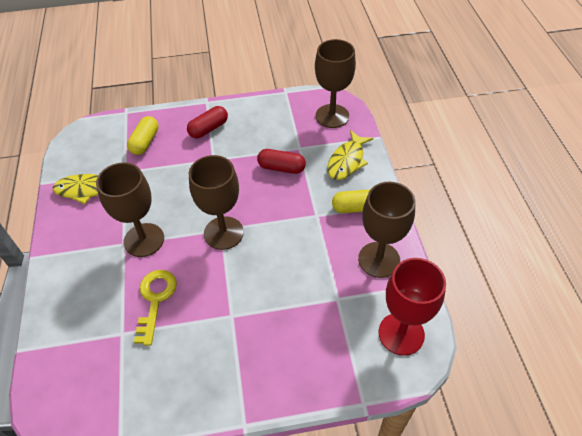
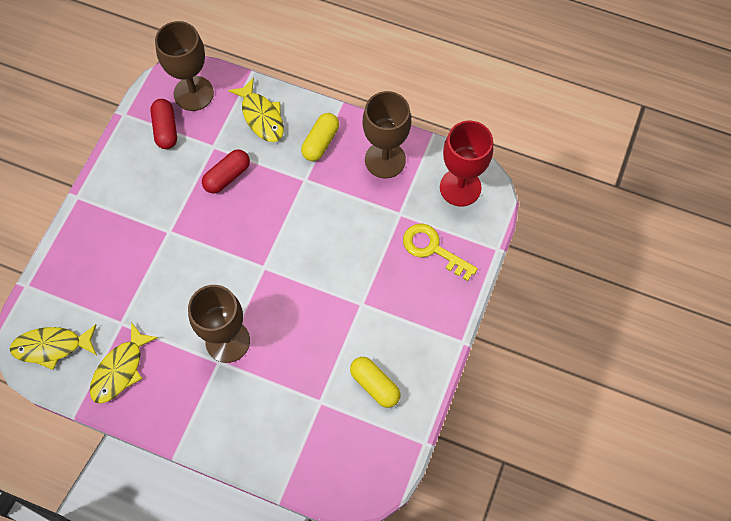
camera: 60 degrees left, 15 degrees up
(87, 146) = (52, 347): none -> yellow fish
(145, 142) = (91, 285): yellow capsule -> yellow capsule (375, 385)
(155, 300) = (303, 359): yellow key -> yellow key (433, 249)
(208, 129) = (121, 214): red capsule -> red capsule (165, 129)
(223, 233) = (269, 267): brown goblet -> none

